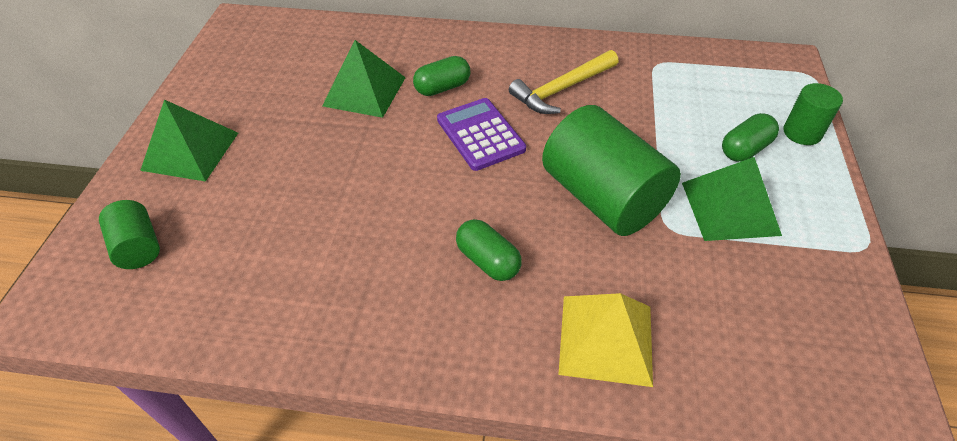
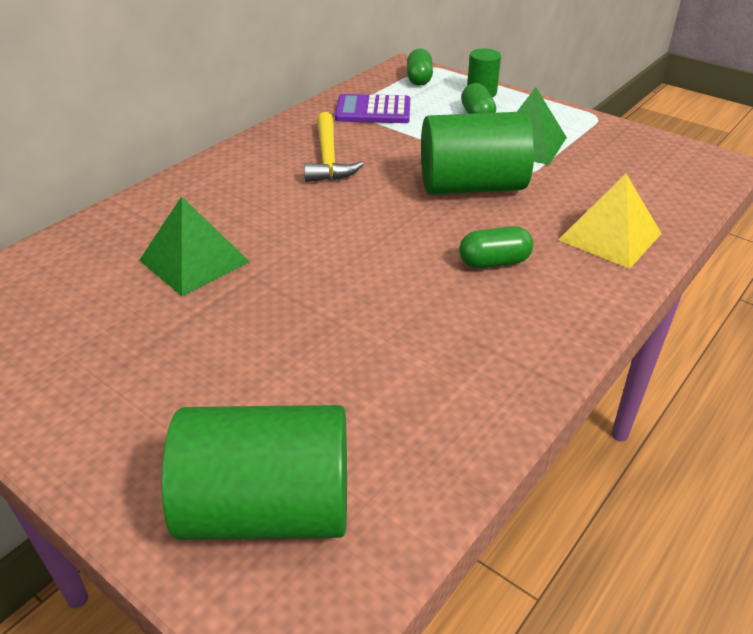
camera: 60 degrees left, 10 degrees down
(138, 247) = (268, 508): green cylinder -> green cylinder, size x2.00
(190, 151) = (136, 422): green pyramid -> none
(442, 88) = (249, 214): green capsule -> green capsule (419, 79)
(480, 134) = (339, 215): purple calculator -> purple calculator (373, 111)

